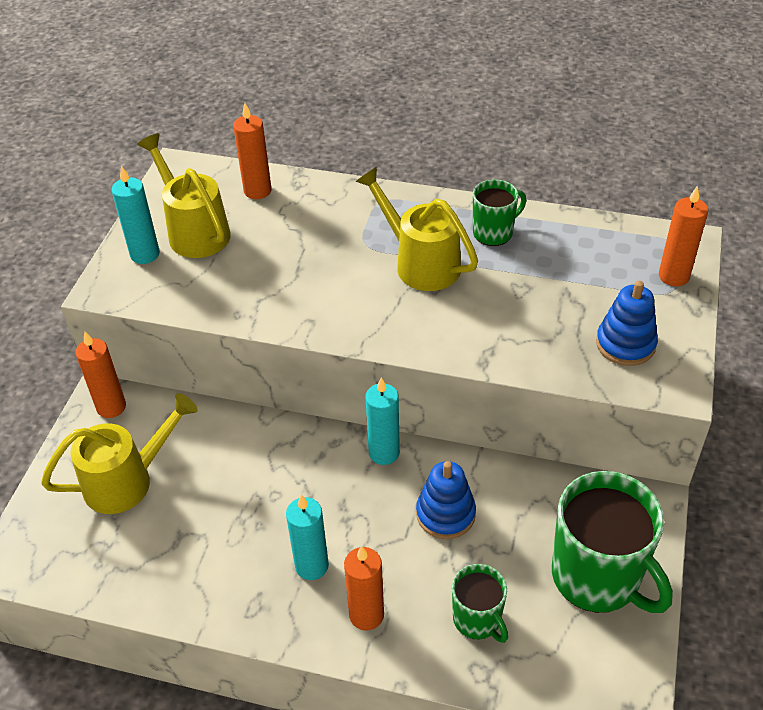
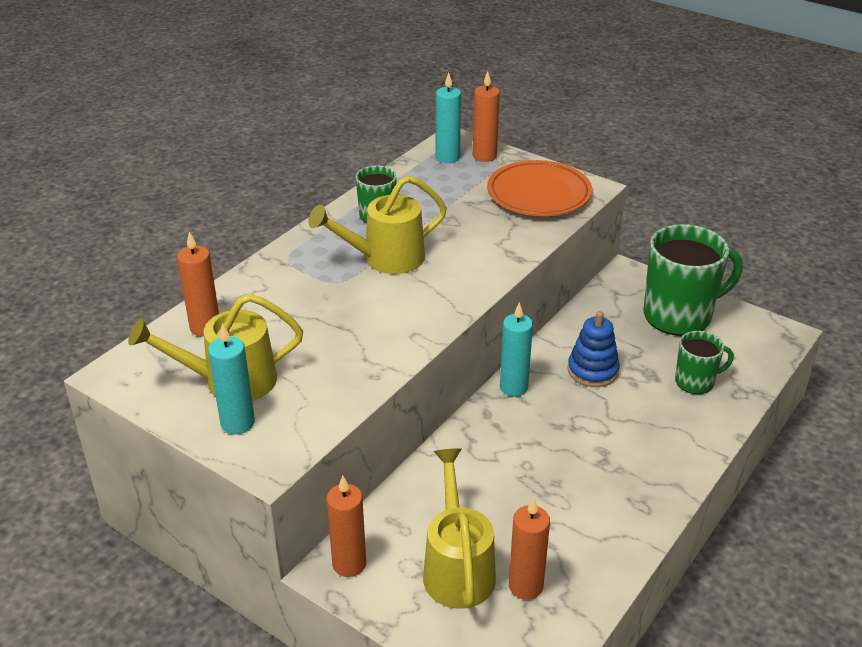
camera: 70 degrees left, 10 degrees down
(311, 566) = (612, 459): turquoise candle -> turquoise candle (447, 157)
(366, 615) = (672, 439): orange candle -> orange candle (525, 586)
(625, 344) = (539, 194): blue stacking toy -> orange plate

